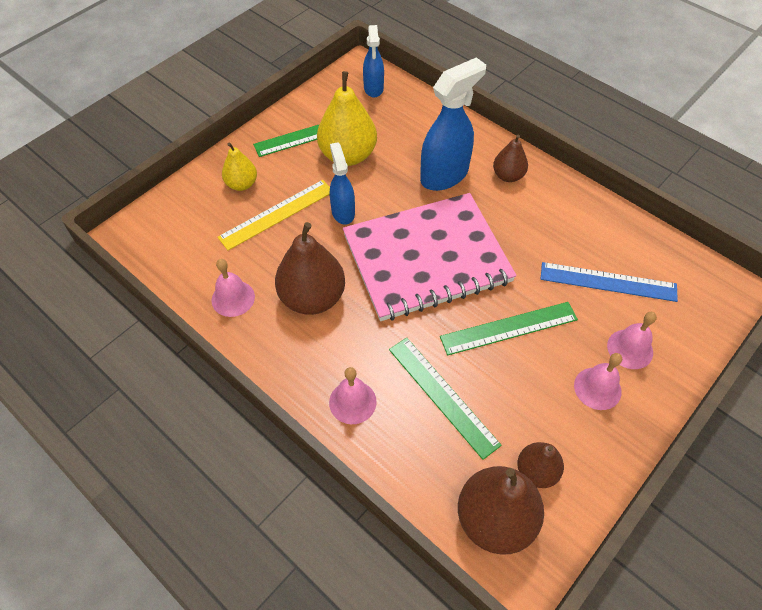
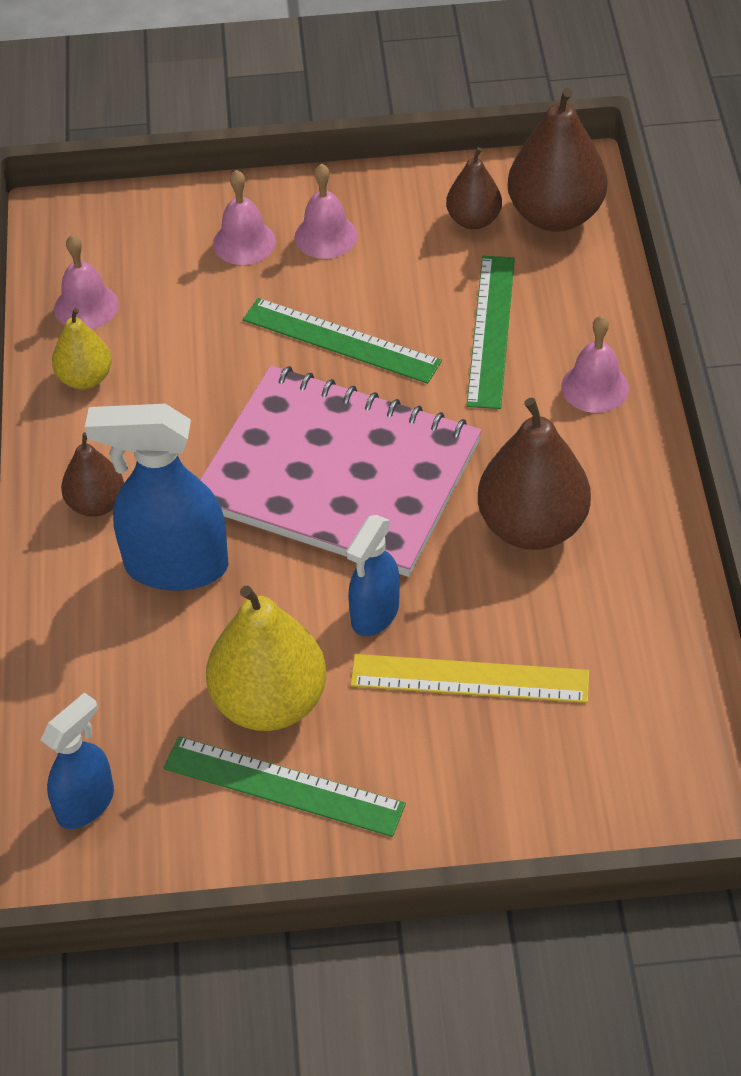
camera: 135 degrees left, 5 degrees down
(233, 298) = (636, 596): pink bell -> pink bell (86, 306)
(242, 184) = (476, 770): yellow pear -> yellow pear (85, 378)
(608, 282) = (170, 308): blue ruler -> none

